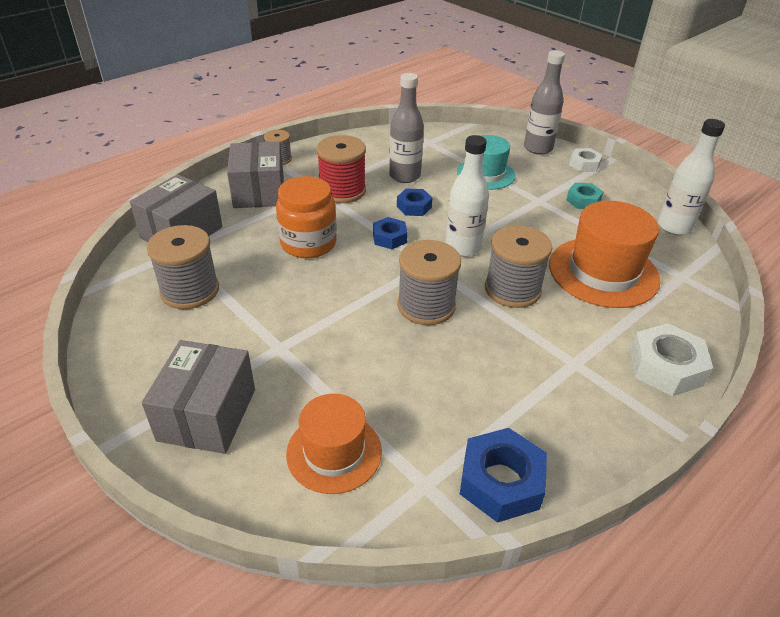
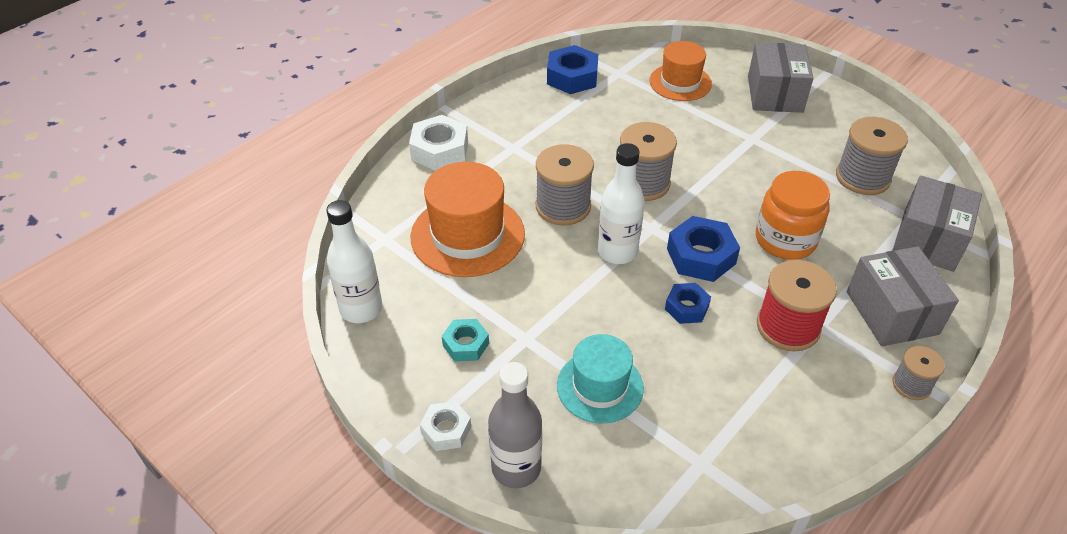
camera: 175 degrees right, 5 degrees up
(389, 238) = (701, 256): blue nut -> blue nut, size x1.64
(404, 176) = (715, 367): grey bottle -> none

